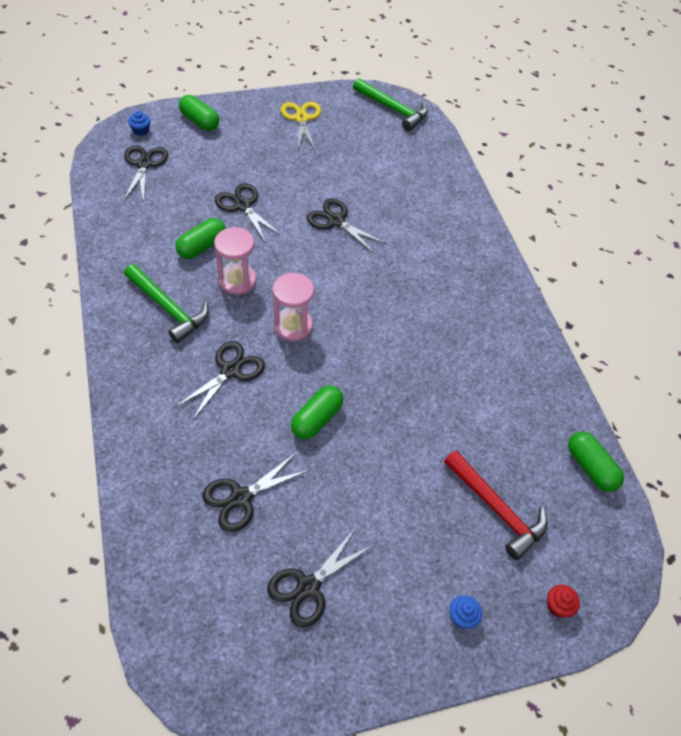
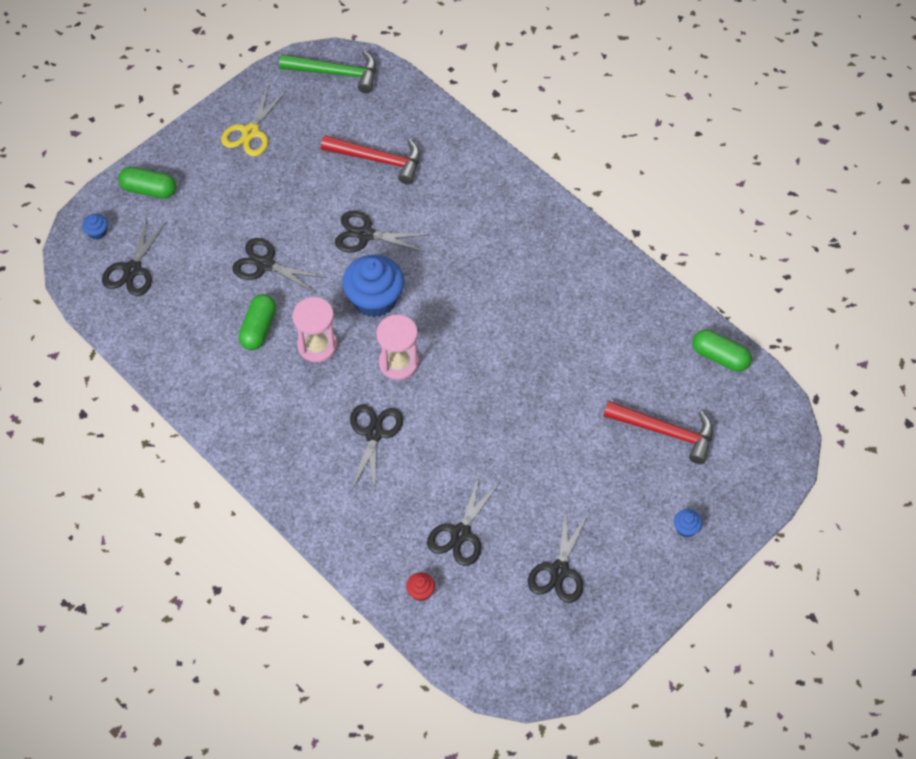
camera: 25 degrees left, 5 degrees up
(144, 164) = (132, 270): black scissors -> black scissors turned 135 degrees counterclockwise
(168, 308) = (275, 406): green hammer -> none
(301, 118) = (250, 132): yellow scissors -> yellow scissors turned 120 degrees counterclockwise
(309, 269) = (374, 299): none -> blue cupcake
(316, 419) = (476, 436): green capsule -> none
(384, 176) = (378, 160): none -> red hammer
(558, 605) = (751, 481): red cupcake -> red cupcake (420, 591)

